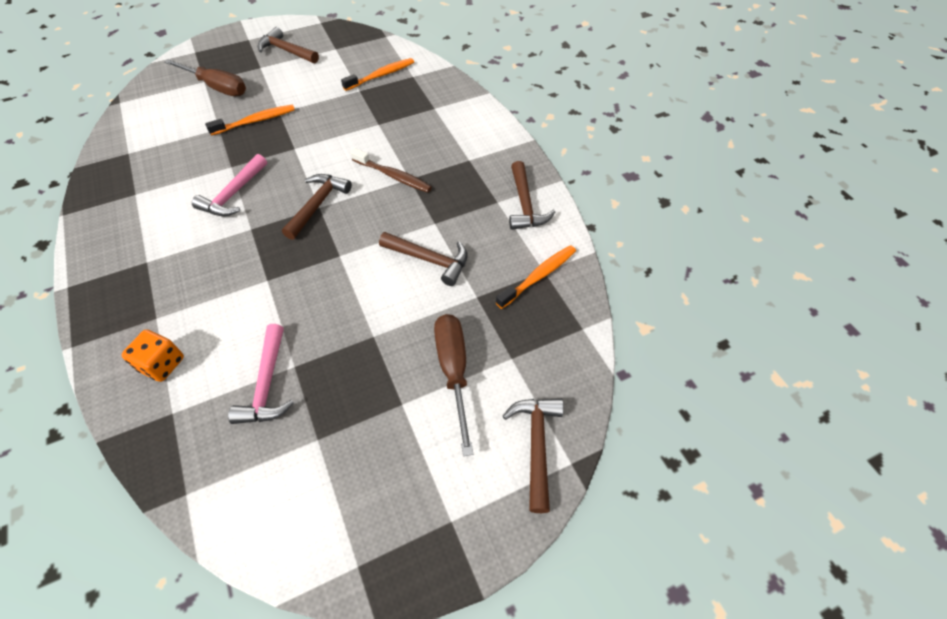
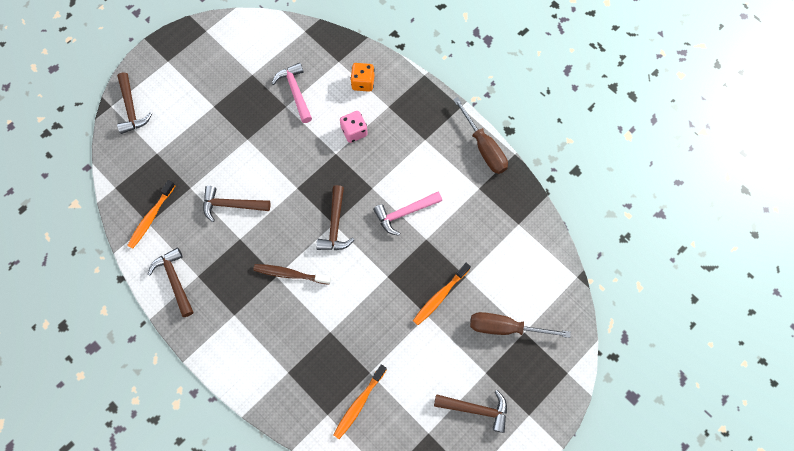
camera: 160 degrees right, 15 degrees up
(224, 299) = (354, 131): none -> pink dice
(234, 194) = (404, 213): pink hammer -> pink hammer turned 120 degrees counterclockwise
(453, 371) = (189, 134): brown screwdriver -> brown screwdriver (484, 147)

